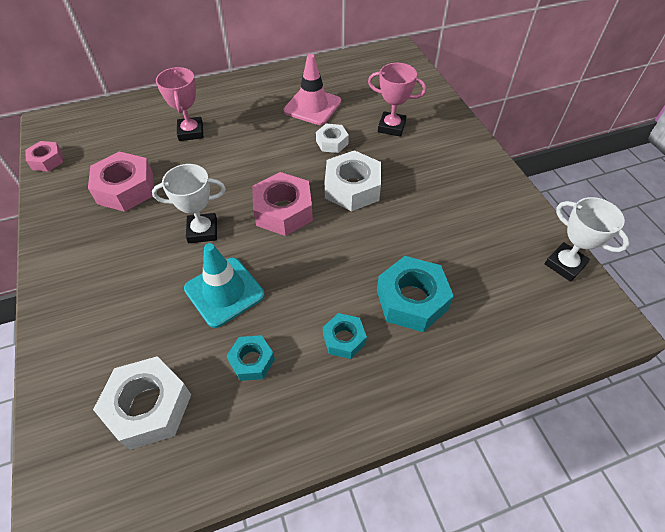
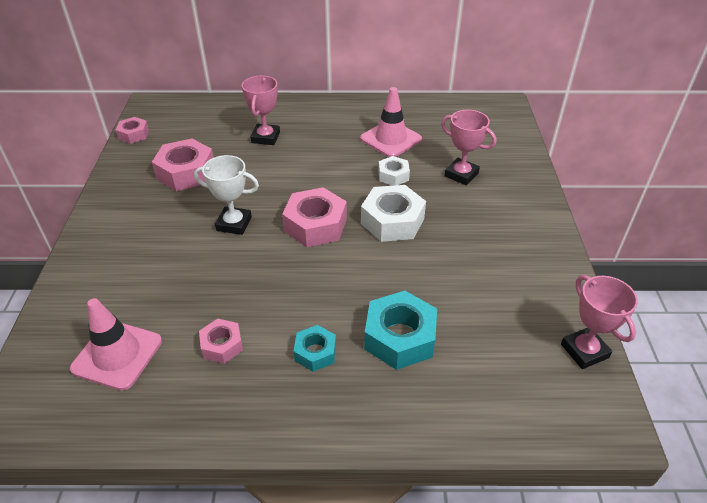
camera: 20 degrees right, 10 degrees down
(149, 407) = (117, 355): white nut -> pink traffic cone
(224, 292) = (227, 280): turquoise traffic cone -> none
(252, 361) = (222, 345): turquoise nut -> pink nut
(565, 264) = (584, 351): white trophy -> pink trophy

